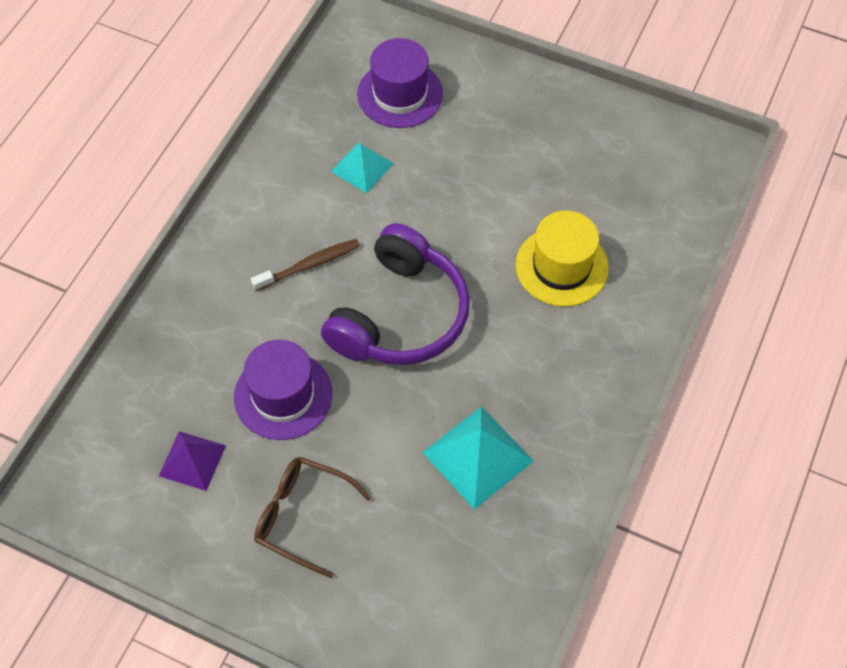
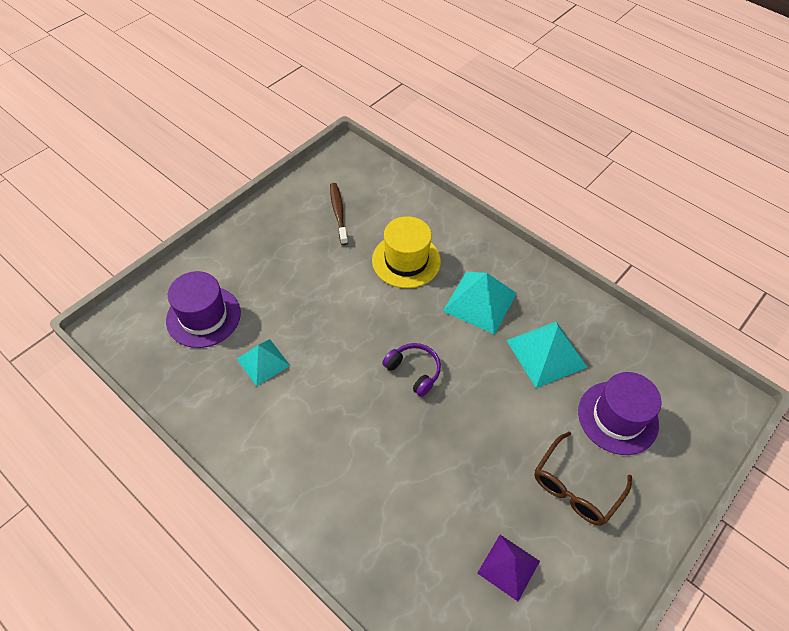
camera: 75 degrees left, 5 degrees down
(283, 395) = (463, 476): purple hat -> purple hat (618, 417)
(309, 265) = (344, 425): brown toothbrush -> brown toothbrush (338, 213)
(400, 315) = (414, 371): purple headphones -> purple headphones, size x0.47
(529, 364) = (480, 301): none -> turquoise pyramid

